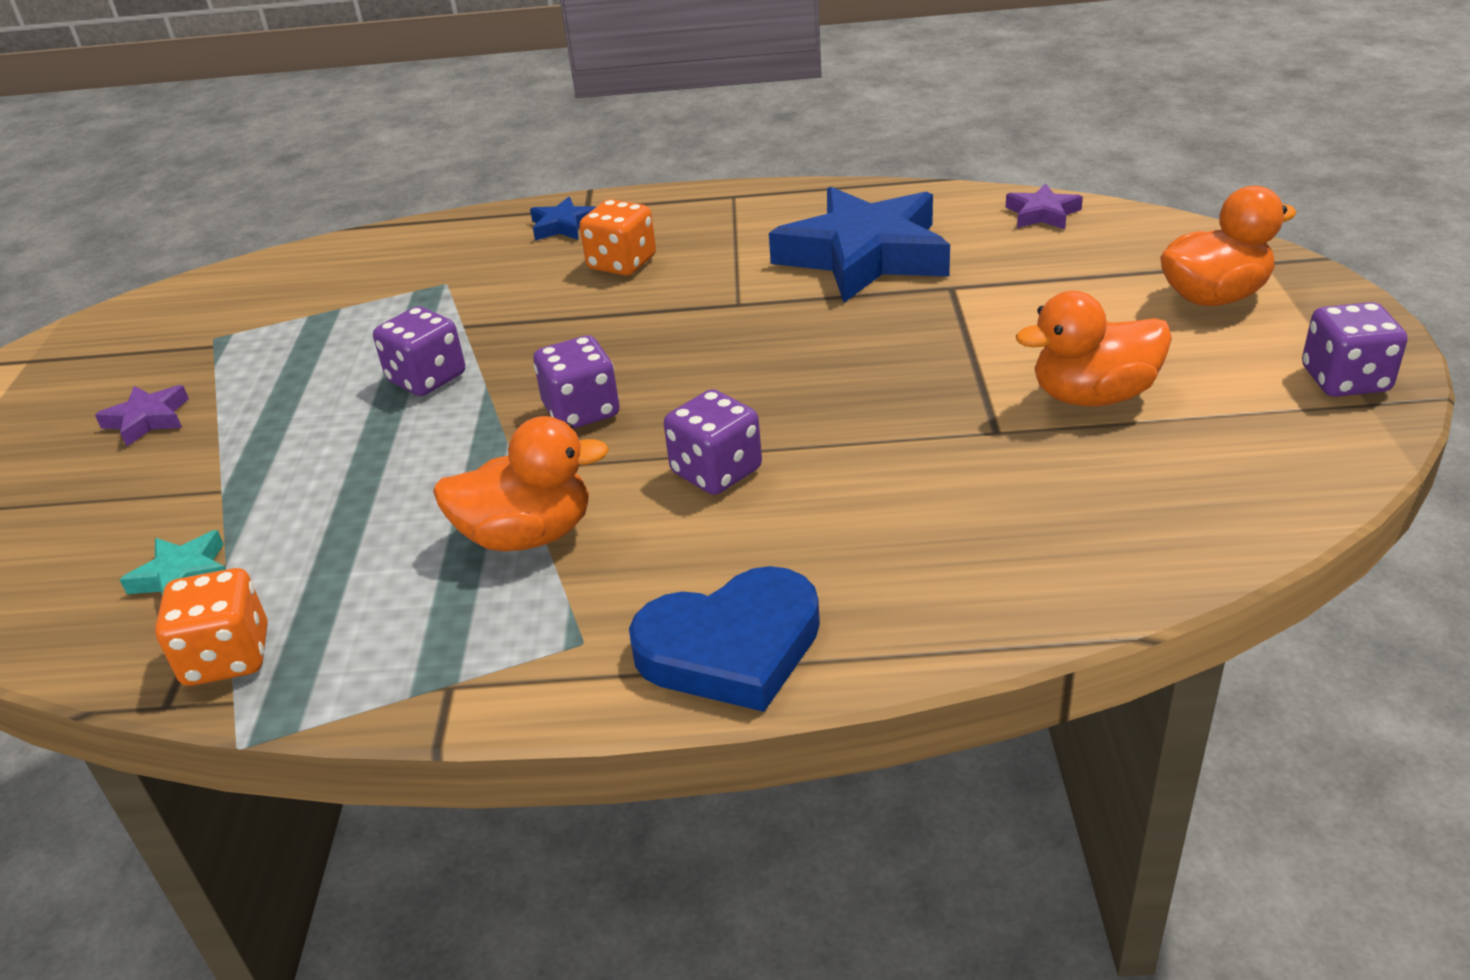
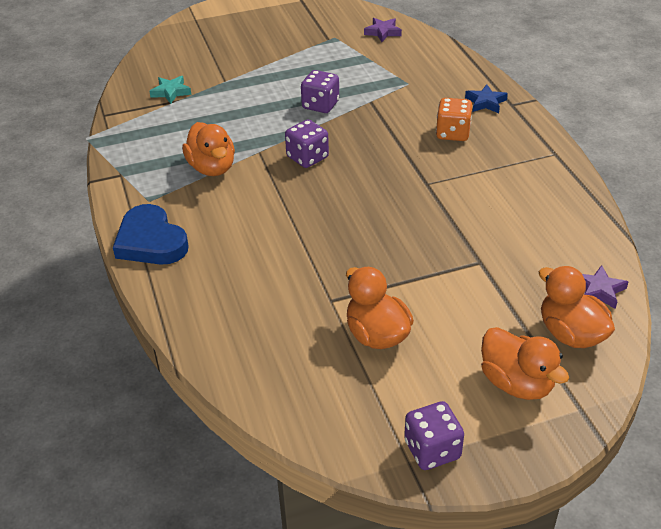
camera: 70 degrees right, 5 degrees up
(147, 419) = (267, 45): purple star -> purple star (383, 32)
(227, 657) = (129, 119): orange dice -> none
(716, 471) = (270, 210): purple dice -> none
(864, 256) = (502, 220): blue star -> none
(1123, 245) = (570, 334): none -> orange duck

